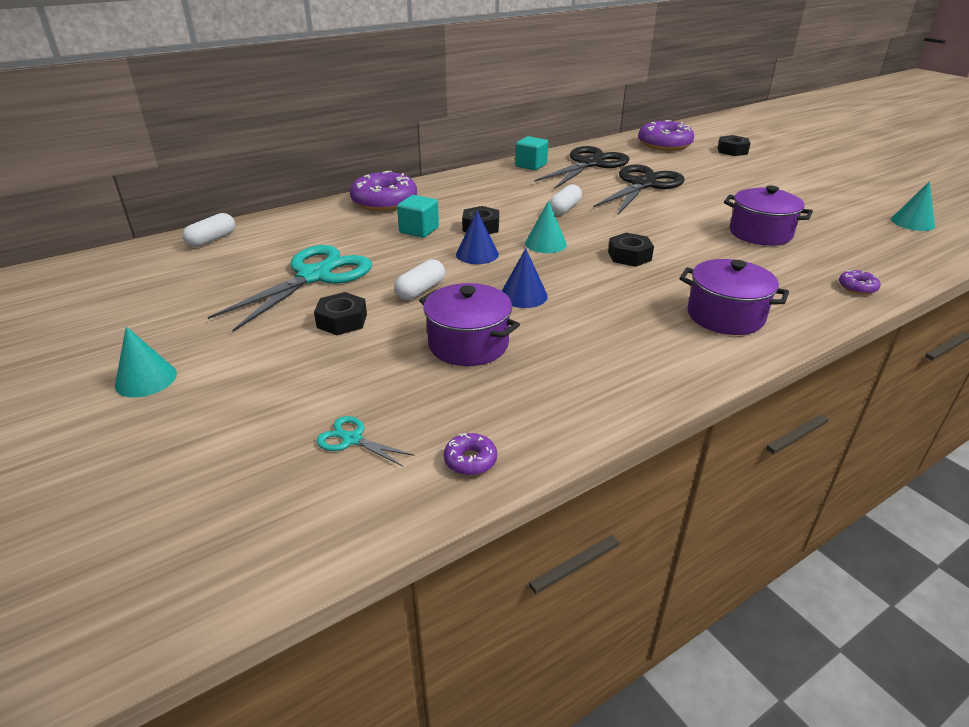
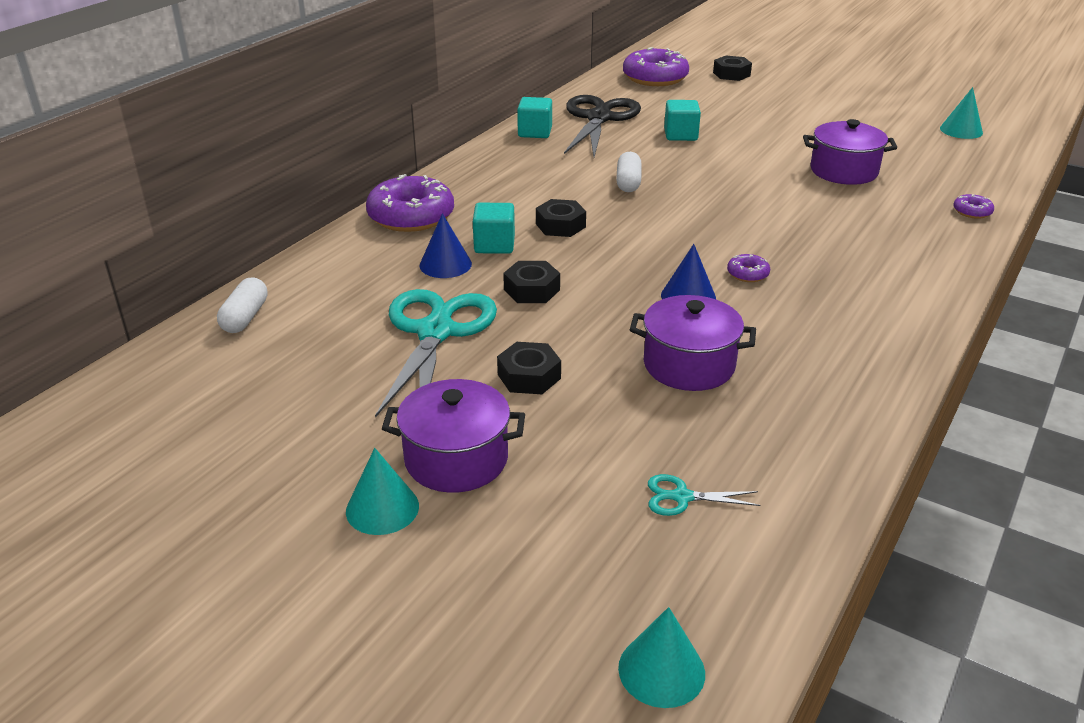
camera: 25 degrees left, 0 degrees up
(420, 290) = (575, 318): white capsule -> none
(470, 460) = (810, 479): purple donut -> purple donut (747, 274)
(477, 254) = (591, 260): blue cone -> blue cone (445, 264)
(545, 244) = (650, 230): turquoise cone -> turquoise cone (661, 670)
(629, 256) = (747, 225): black nut -> black nut (531, 290)
(643, 185) = (680, 135): black scissors -> turquoise cube
(725, 316) = (891, 270): purple pot -> purple pot (456, 459)

